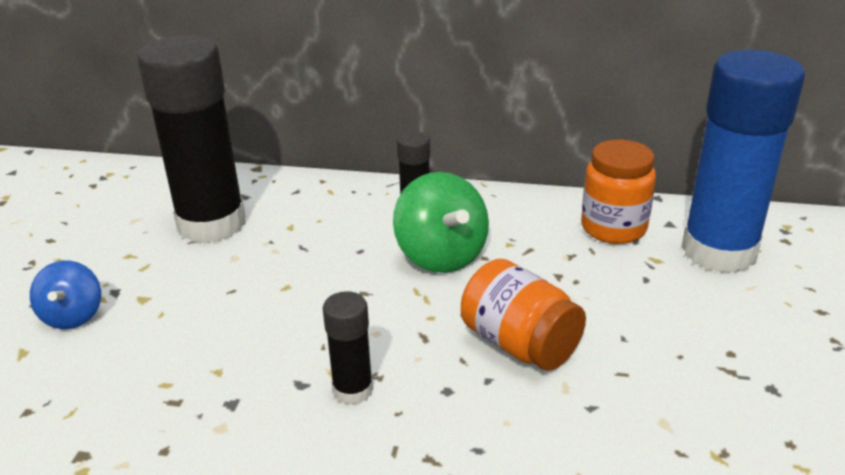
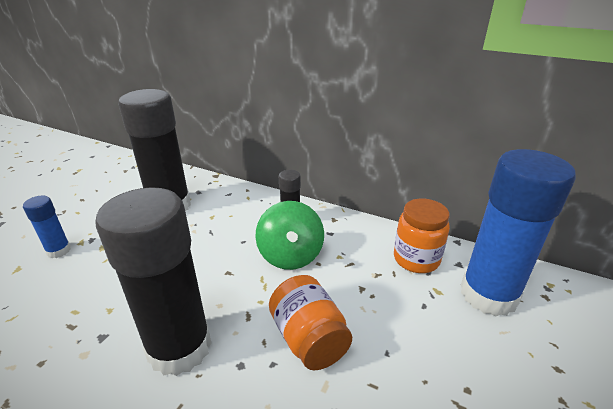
camera: 15 degrees right, 0 degrees up
(73, 316) = (59, 251): blue spinning top -> blue glue stick
(353, 390) = (179, 347): black glue stick -> black glue stick, size x2.19

